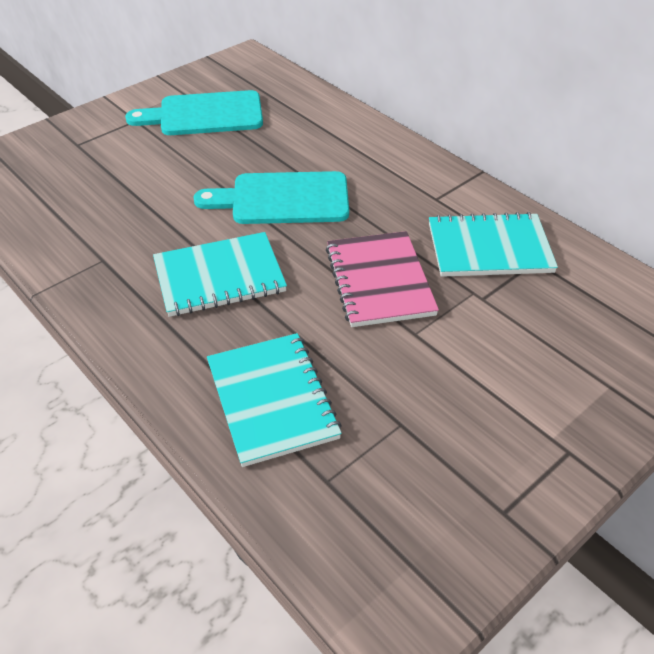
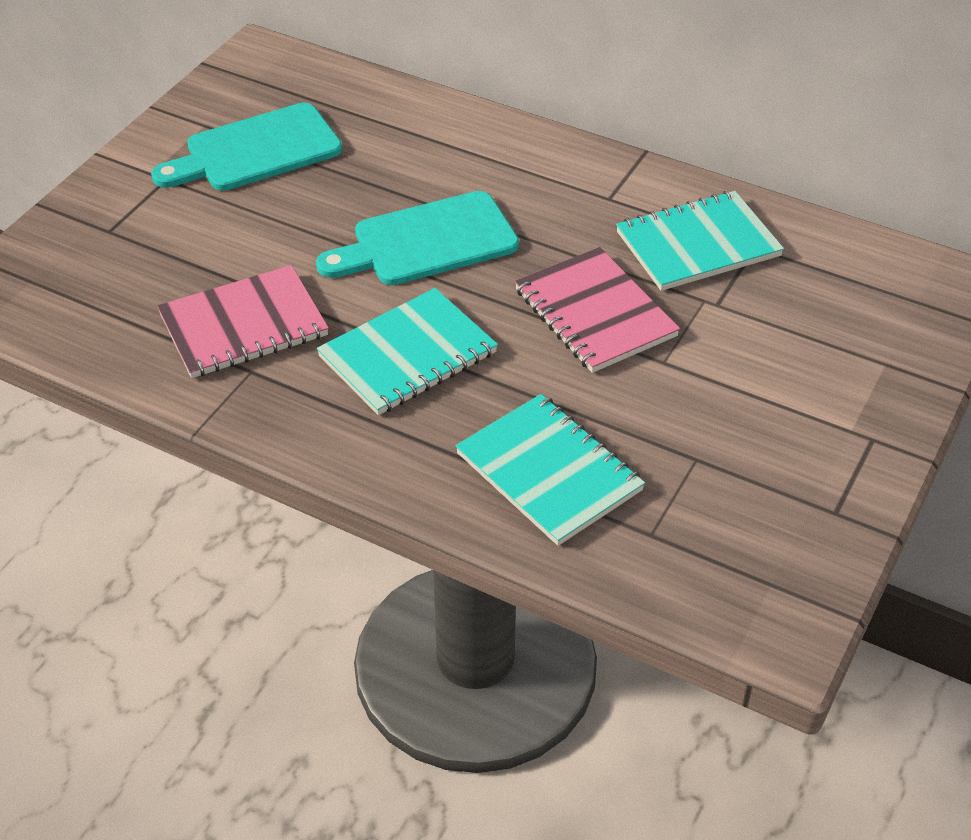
camera: 20 degrees left, 0 degrees up
(119, 226) = (243, 325): none -> pink notebook

